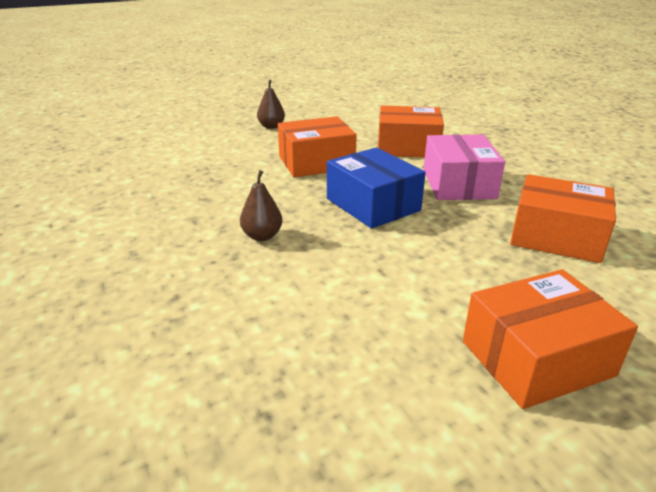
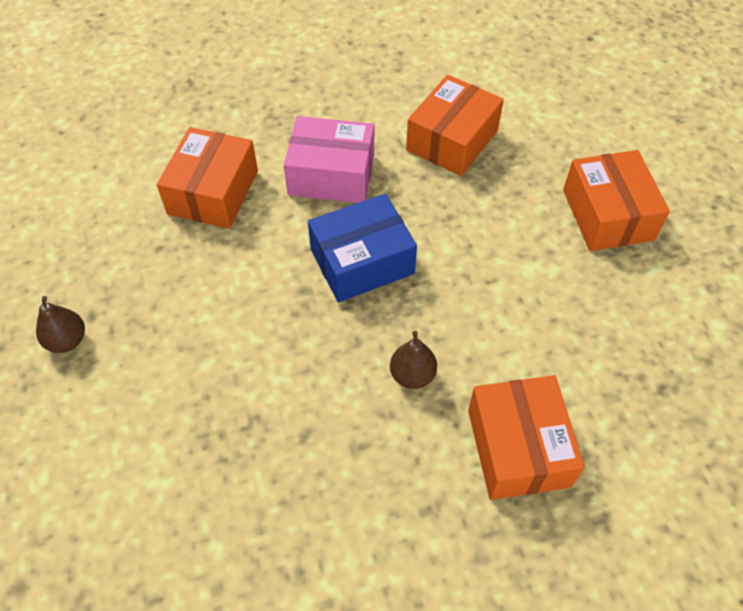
camera: 80 degrees left, 25 degrees up
(316, 162) = (230, 299): orange box -> orange box (518, 448)

